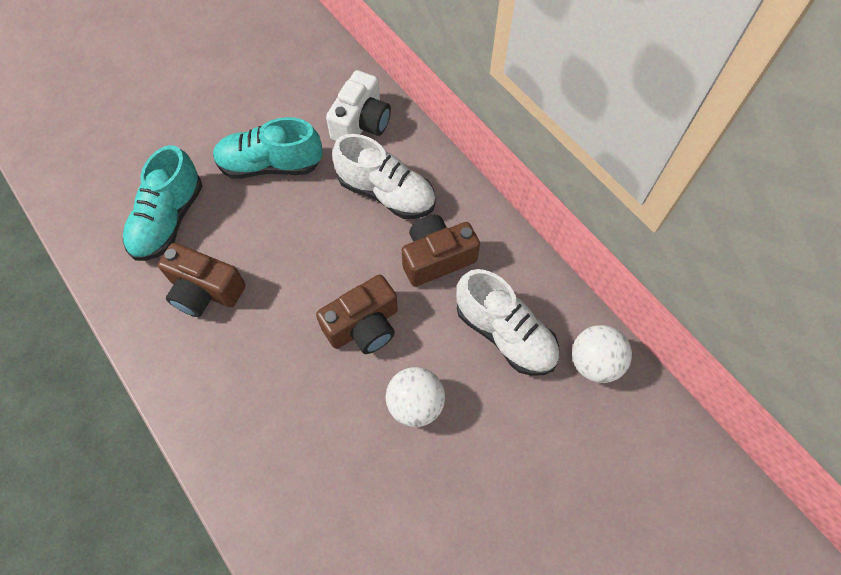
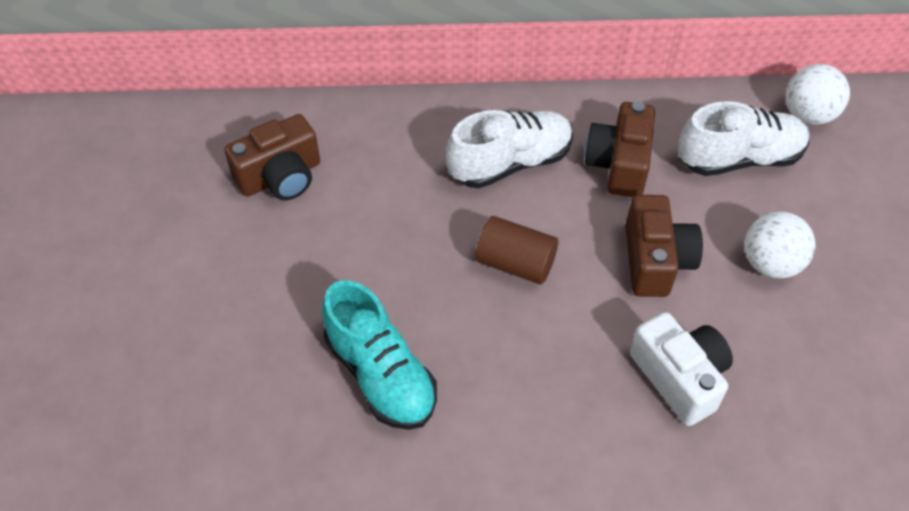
camera: 55 degrees left, 10 degrees down
(205, 290) = (508, 382): brown camera -> brown camera (281, 177)
(270, 165) = (388, 242): turquoise shoe -> none
(302, 243) = (515, 263): none -> brown cylinder
(361, 123) = (402, 138): white camera -> white camera (679, 377)

